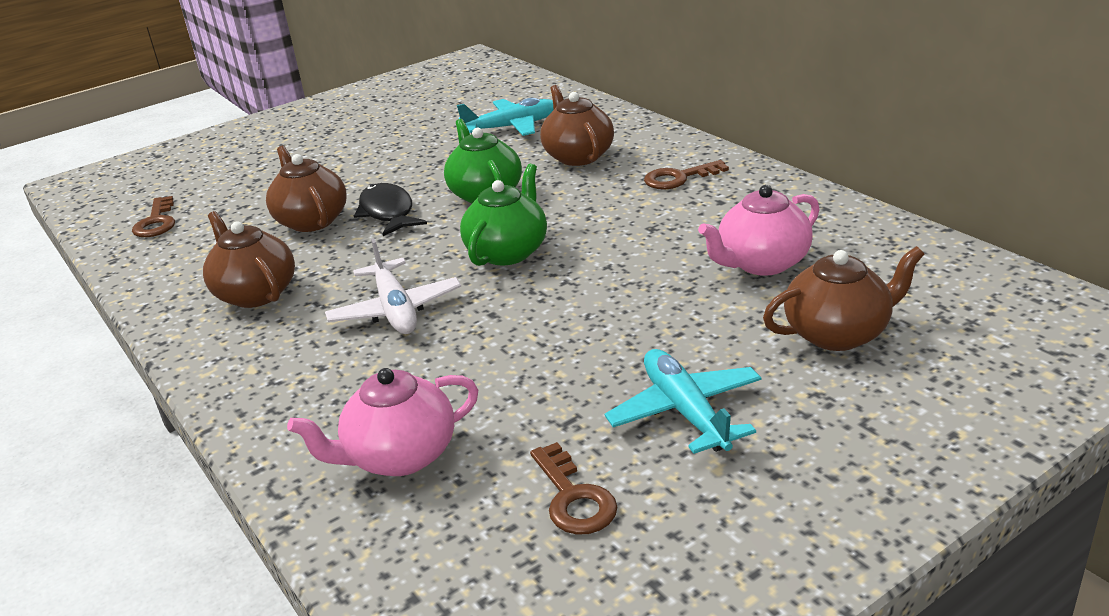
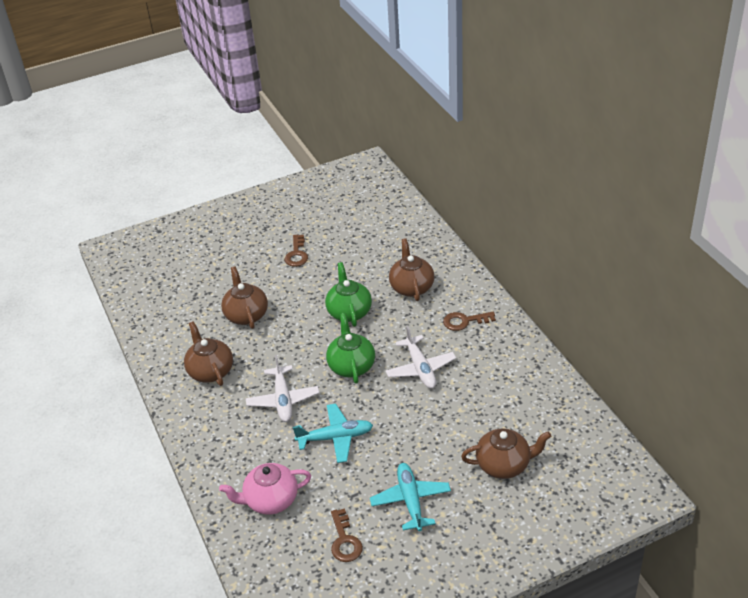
camera: 10 degrees right, 10 degrees up
(157, 222) = (158, 297): brown key -> brown key (297, 254)
(388, 212) = (290, 317): black fish -> none
(508, 252) = (351, 366): green teapot -> green teapot turned 45 degrees counterclockwise
(512, 127) = (379, 248): turquoise plane -> turquoise plane (335, 438)
(629, 238) = (420, 368): none -> white plane
(762, 263) = (485, 404): pink teapot -> none

